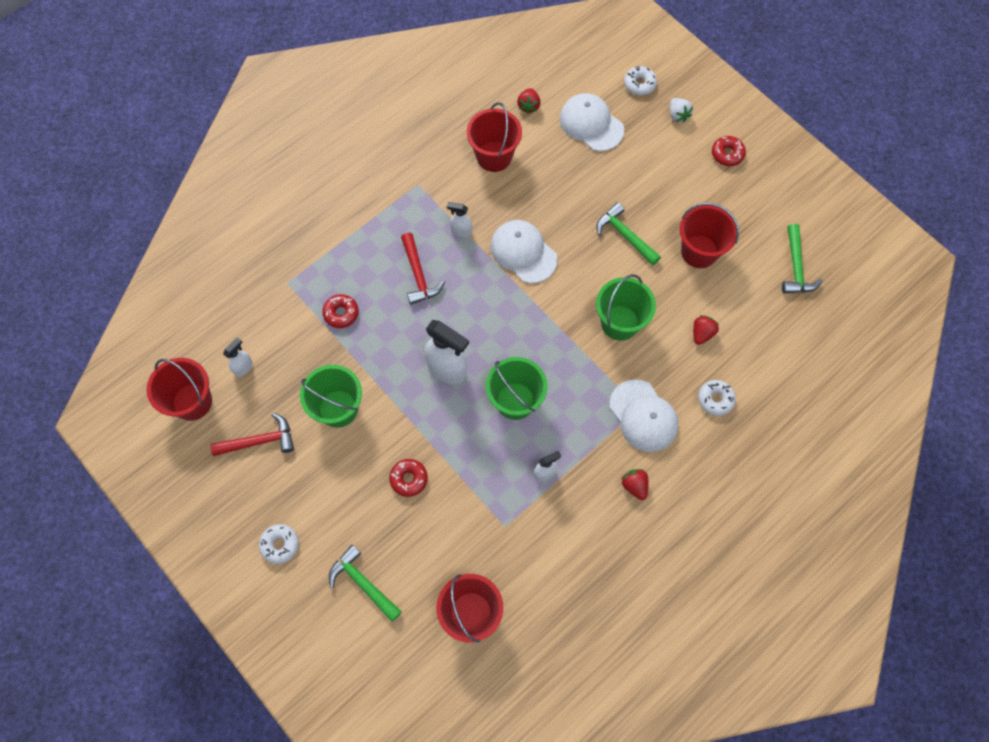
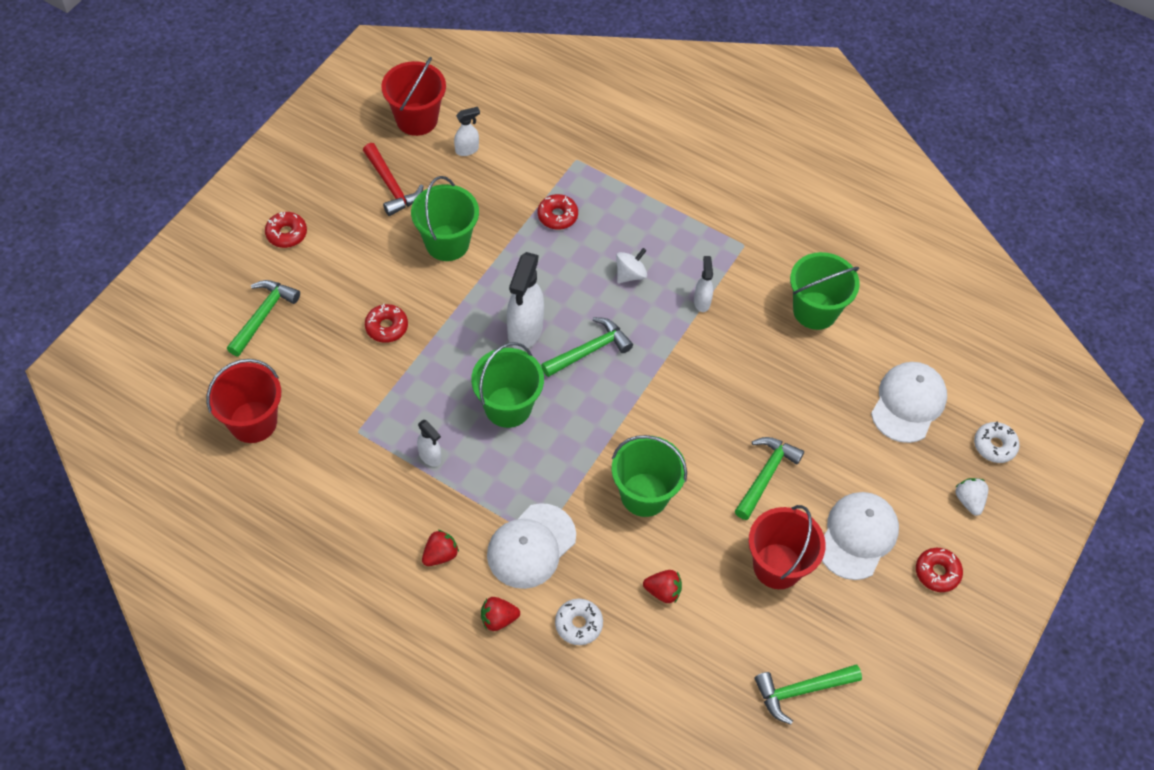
camera: 70 degrees right, 10 degrees down
(243, 367) = (467, 150): white spray bottle -> white spray bottle turned 45 degrees counterclockwise
(280, 545) = (286, 234): white donut -> red donut
(418, 275) = (630, 274): red hammer -> white spinning top
(481, 325) = (589, 350): none -> green hammer
(494, 156) = (815, 310): red bucket -> green bucket
(523, 252) = (699, 371): white cap -> white cap (857, 536)
(528, 106) = (902, 330): red strawberry -> red strawberry (498, 619)
(678, 115) = (969, 501): white strawberry -> white strawberry turned 120 degrees clockwise

